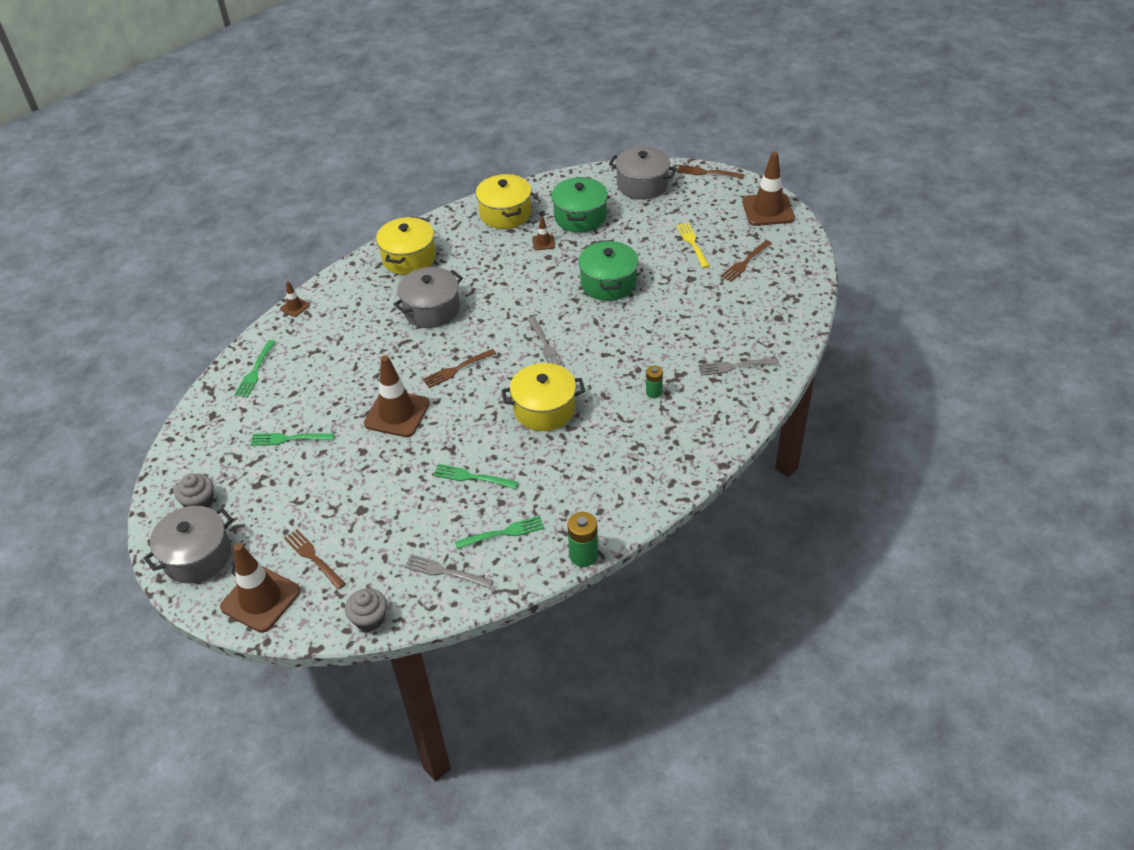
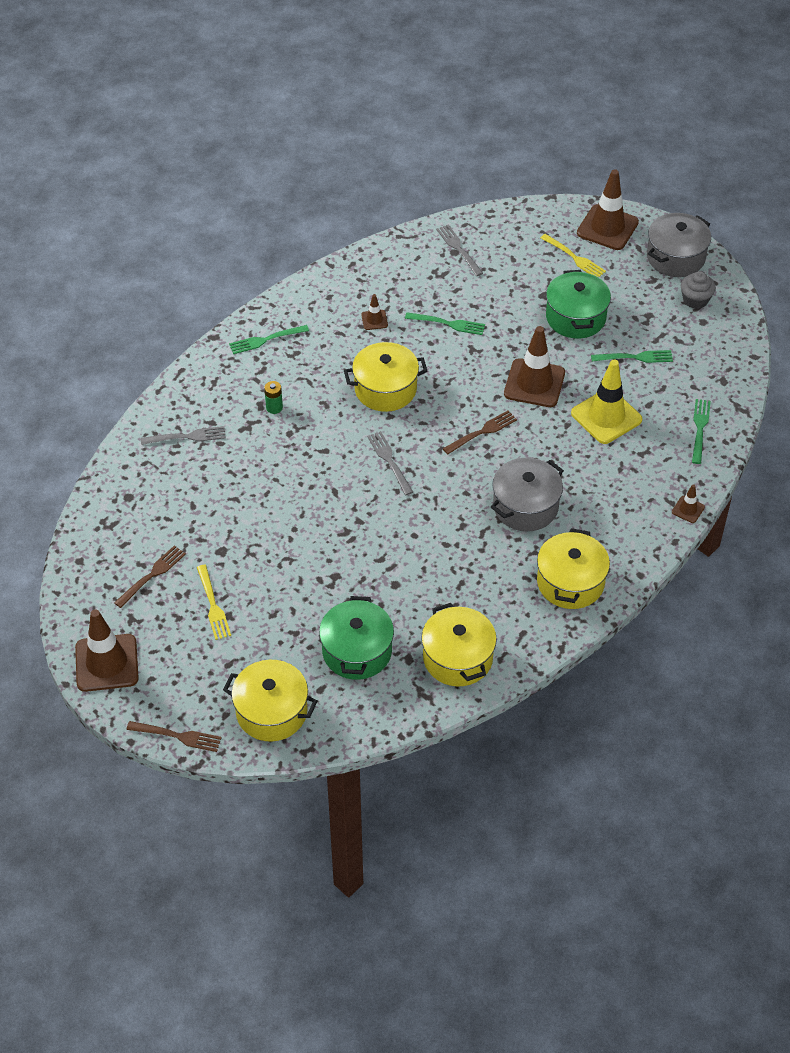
camera: 175 degrees right, 5 degrees up
(313, 557) = (574, 257): brown fork -> yellow fork
(337, 382) = (606, 416): none -> yellow traffic cone
(369, 619) = (513, 216): grey cupcake -> none
(445, 572) = (458, 249): grey fork -> grey fork turned 135 degrees counterclockwise
(503, 533) = (413, 278): green fork -> green fork (266, 340)
(543, 242) = (402, 607): brown traffic cone -> brown traffic cone (374, 320)
(583, 555) = (343, 262): green battery -> none
(608, 283) = (320, 544): green pot -> green pot (575, 317)
(642, 185) = (271, 711): grey pot -> yellow pot

